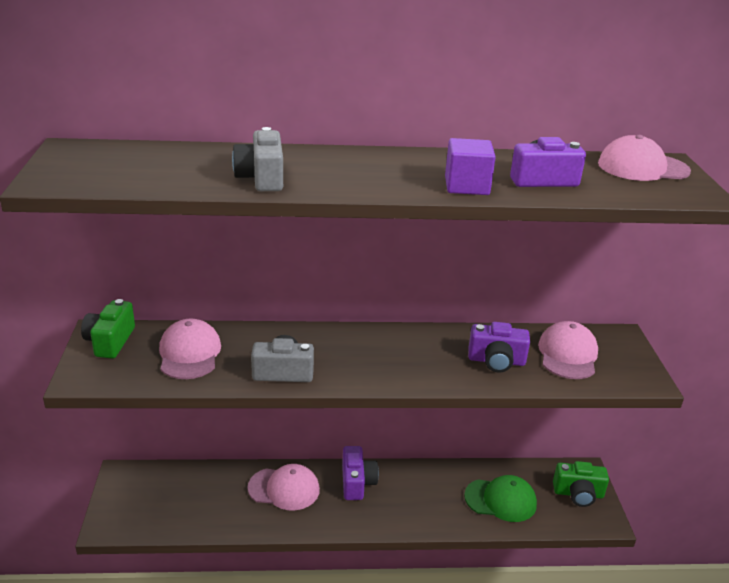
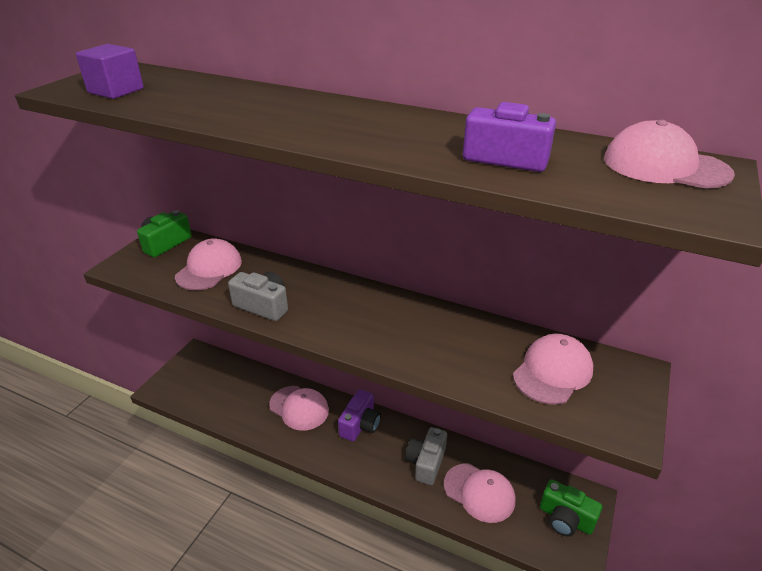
camera: 30 degrees right, 5 degrees up
(261, 178) = (222, 111): grey camera -> grey camera (426, 463)
(466, 186) = (408, 149): purple cube -> purple cube (116, 91)
(496, 361) = (467, 355): purple camera -> none
(500, 500) = (479, 492): green cap -> pink cap

